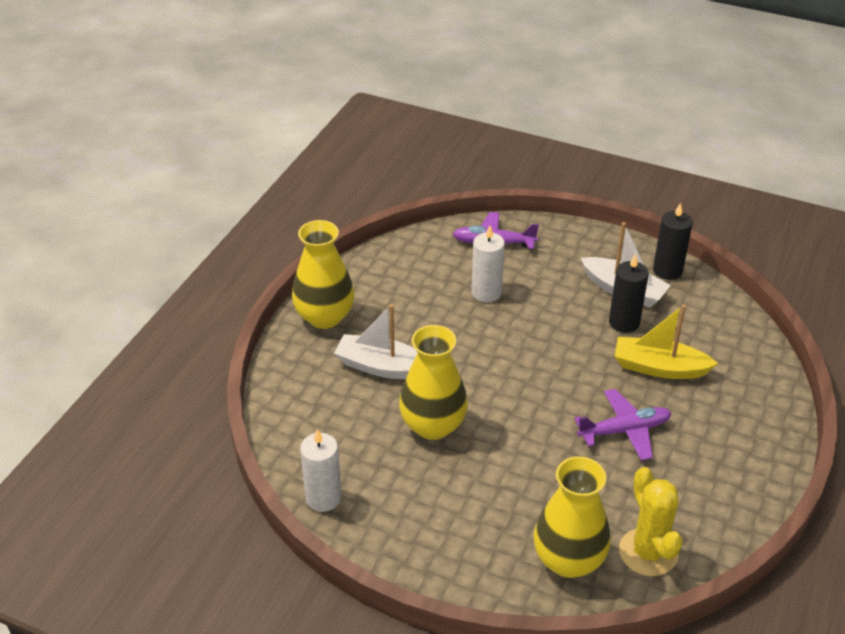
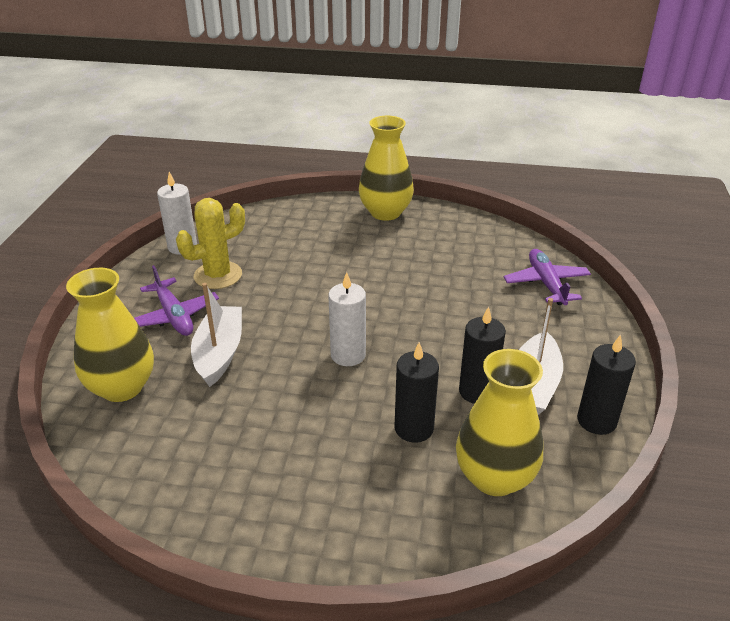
camera: 75 degrees right, 5 degrees down
(382, 367) = (337, 249): white boat -> white boat (219, 353)
(433, 425) = (274, 285): yellow vase -> yellow vase (494, 477)
(486, 292) = (468, 290): white candle -> white candle (348, 355)
(624, 430) = (303, 409): purple plane -> purple plane (174, 316)
(648, 552) = (133, 443): yellow cactus -> yellow cactus (218, 275)
(659, 368) = (414, 428): yellow boat -> black candle

